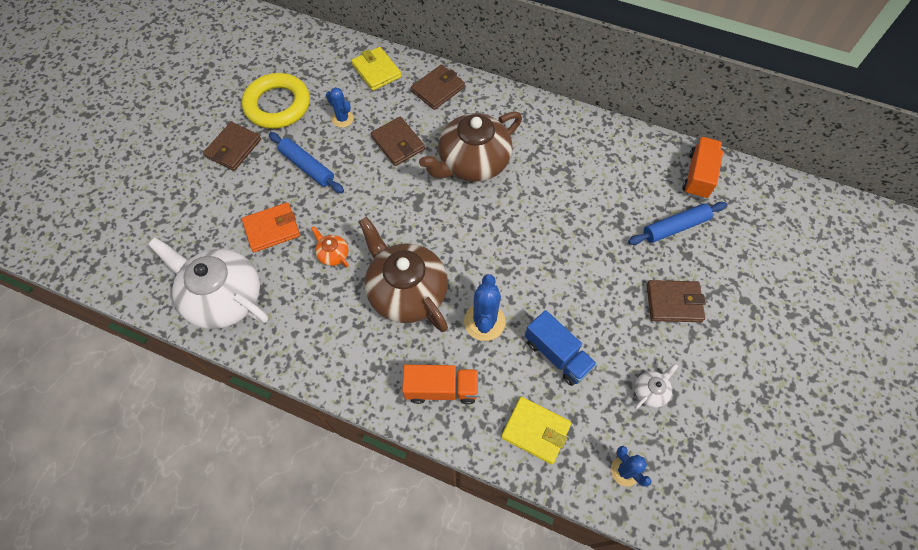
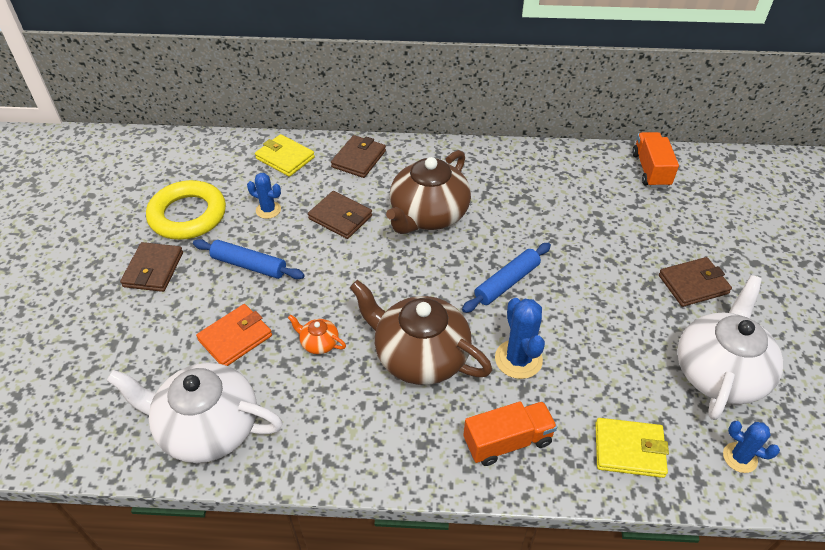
camera: 20 degrees left, 15 degrees down
(557, 354) = (609, 367): blue truck -> none
(650, 391) = (719, 372): white teapot -> white teapot, size x2.41
(675, 227) = (655, 218): blue rolling pin -> blue rolling pin (507, 282)

